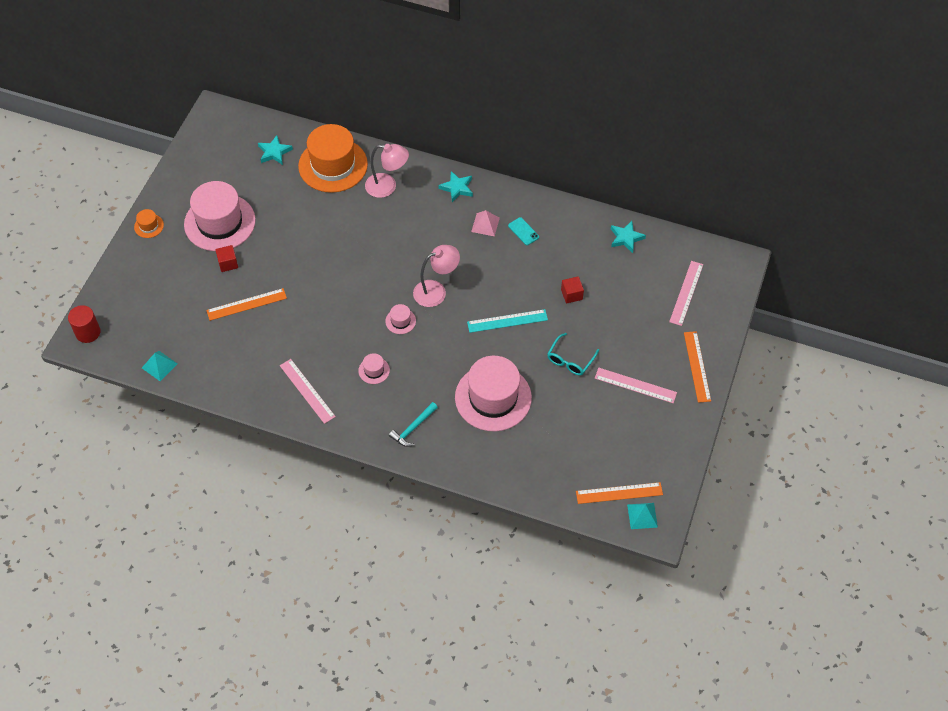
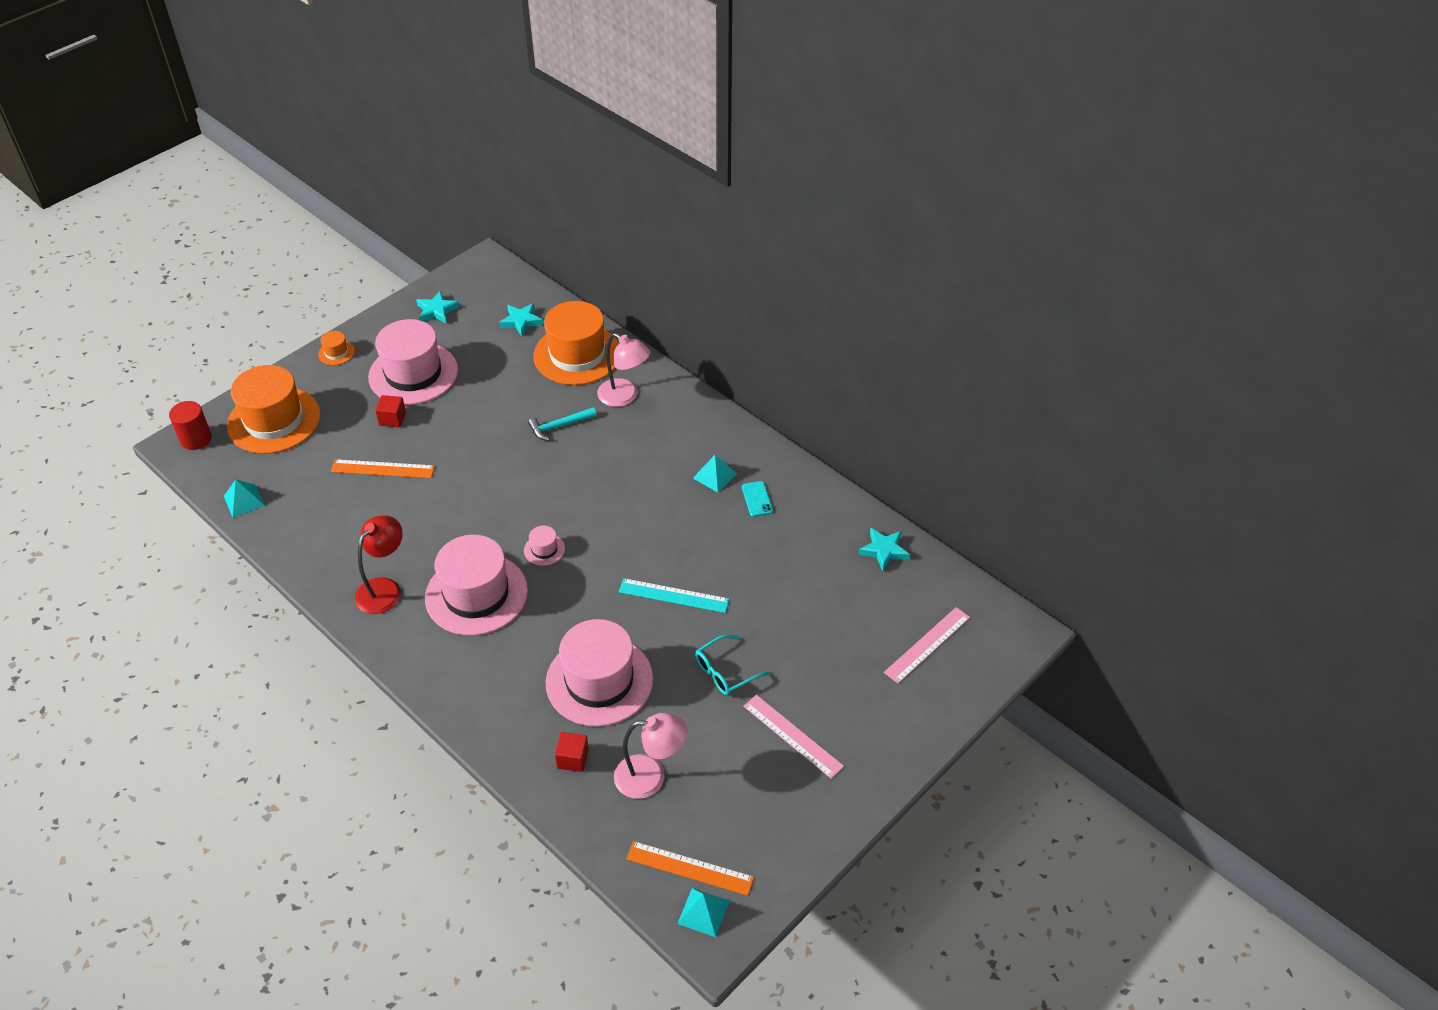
camera: 25 degrees right, 10 degrees down
(138, 296) = (274, 420): none -> orange hat
(307, 391) = (385, 589): pink ruler -> red lamp
(374, 370) = (476, 594): pink hat -> pink hat, size x2.42
(413, 428) = (478, 680): turquoise hammer -> turquoise hammer (559, 426)
(436, 291) = (608, 530): pink lamp -> pink lamp (650, 776)
(457, 188) = (705, 424): turquoise star -> turquoise star (437, 311)
(485, 224) = (714, 476): pink pyramid -> turquoise pyramid
(571, 294) = (774, 593): red cube -> red cube (573, 759)
(697, 366) = (891, 743): orange ruler -> none

